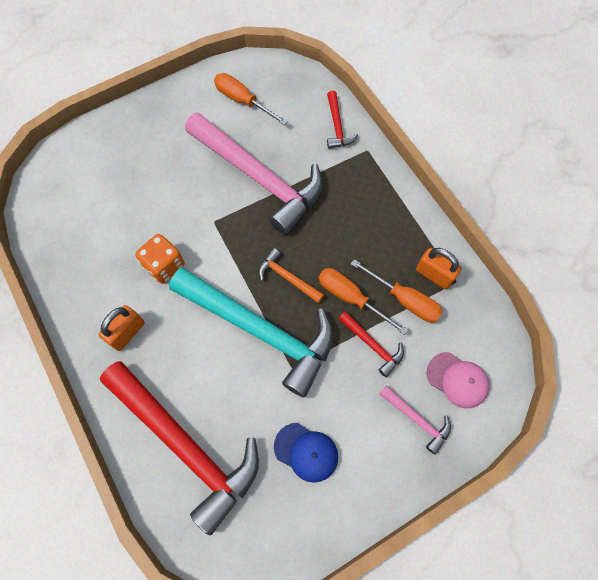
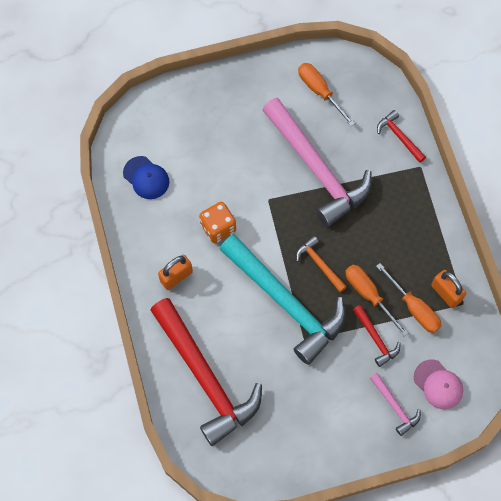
camera: 15 degrees right, 0 degrees up
(306, 452) = (299, 407): blue cap -> blue cap (146, 178)
(337, 126) = (399, 137): red hammer -> red hammer turned 135 degrees clockwise

